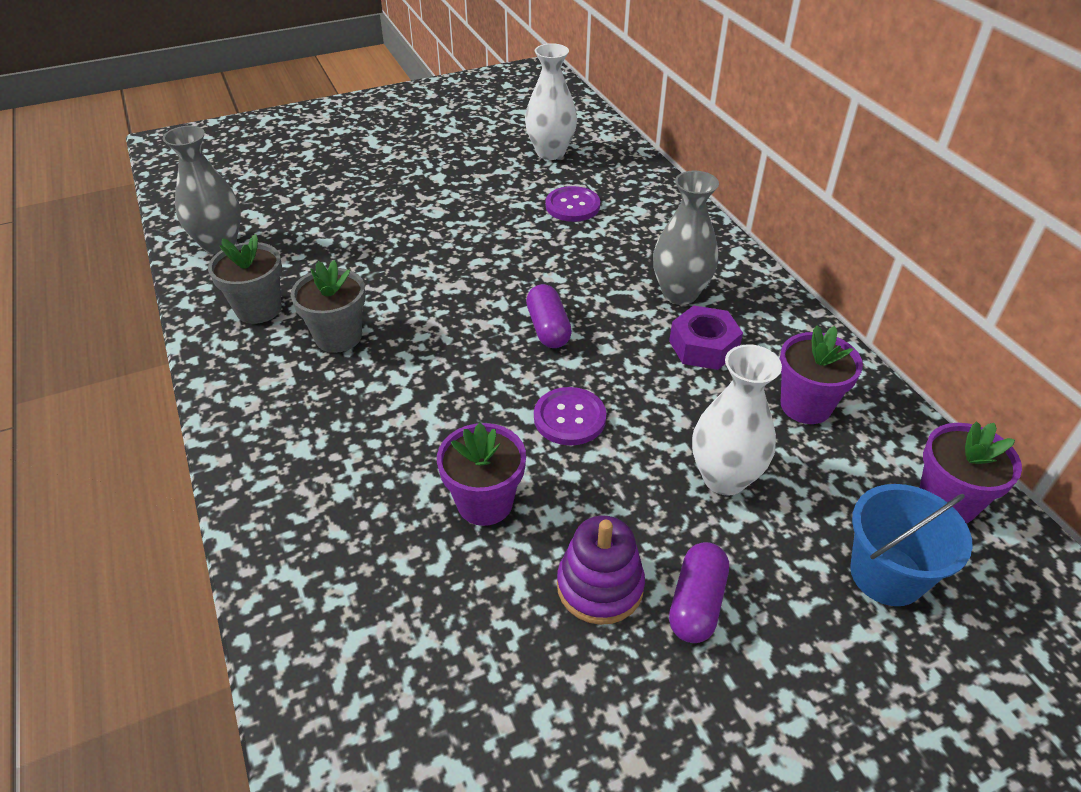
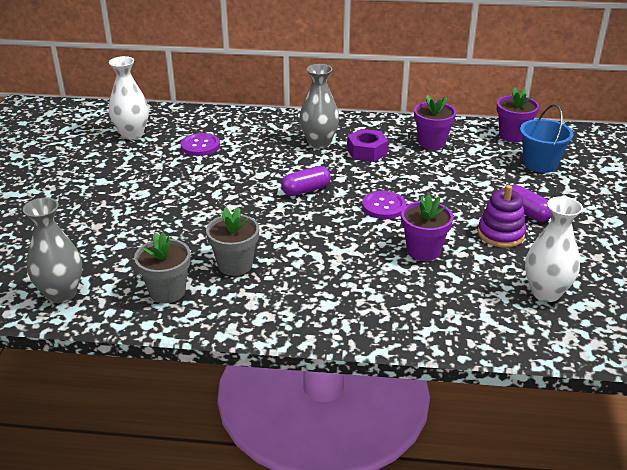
camera: 60 degrees left, 10 degrees down
(548, 328) = (306, 190): purple capsule -> purple capsule turned 45 degrees counterclockwise
(724, 478) = (460, 179): white vase -> white vase (546, 292)

